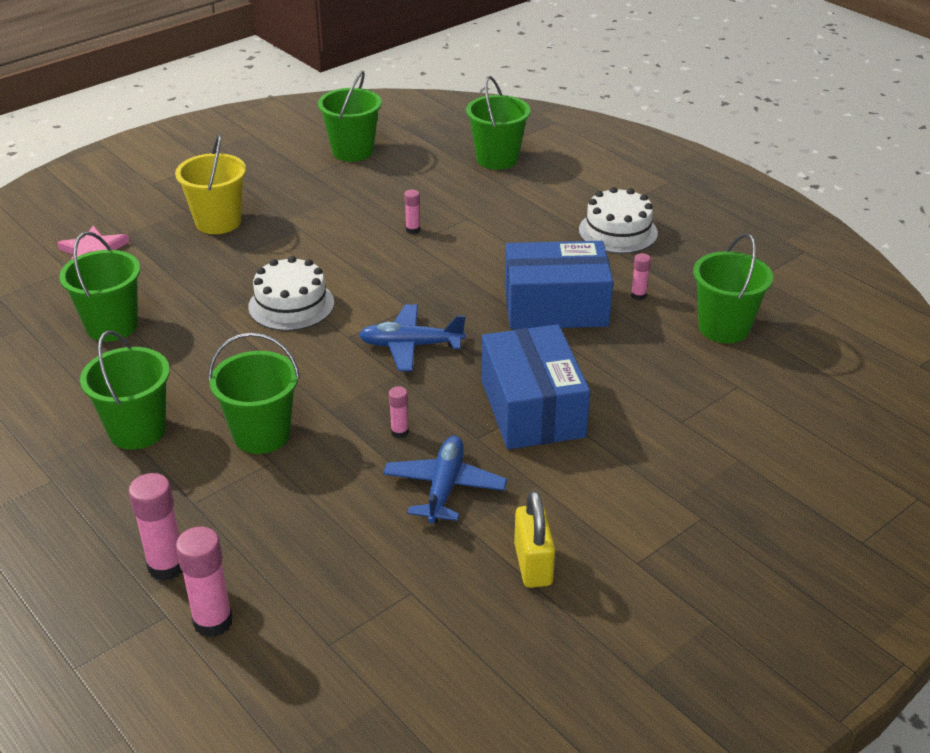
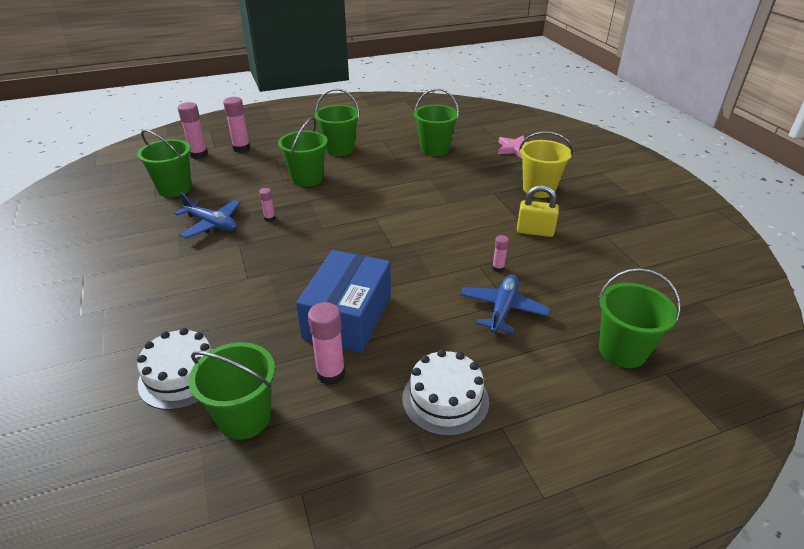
camera: 110 degrees right, 0 degrees up
(291, 305) = (423, 202): white cake -> white cake (182, 376)
(352, 151) = (645, 262): green bucket -> green bucket (175, 188)
(411, 346) = (348, 238): blue plane -> blue plane (502, 309)
(532, 408) = (244, 272): blue box -> none
(533, 565) = (127, 239): yellow padlock -> yellow padlock (535, 231)
(638, 296) = (331, 374): pink glue stick -> pink glue stick, size x1.87

